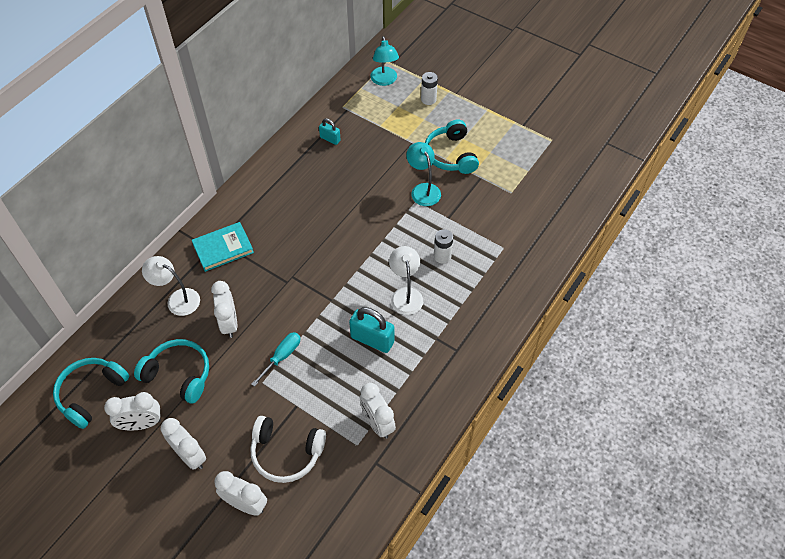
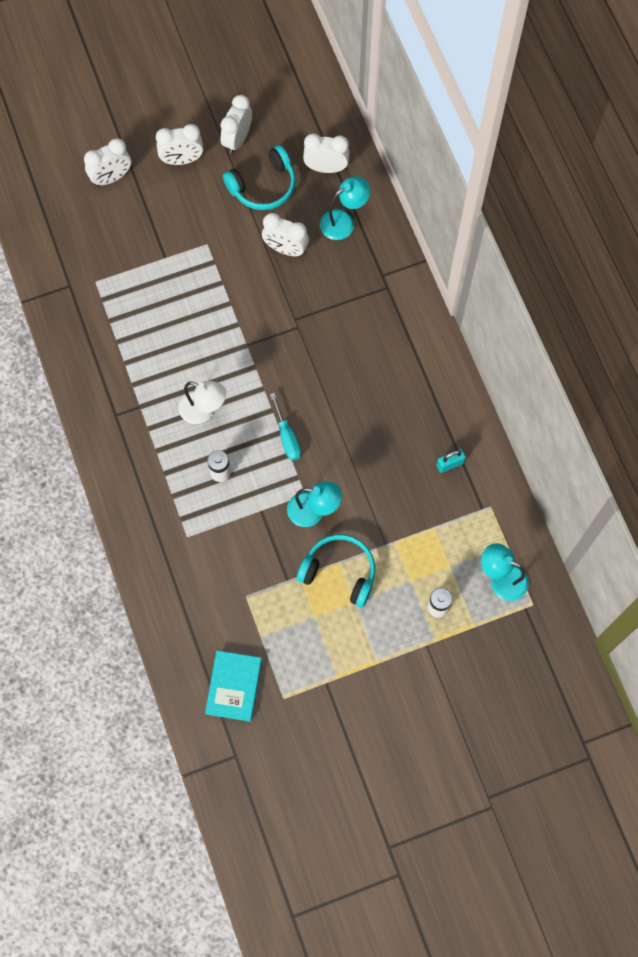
camera: 125 degrees right, 15 degrees up
(91, 393) = (294, 116): turquoise headphones -> none
(177, 299) = (343, 221): white lamp -> turquoise lamp
(223, 248) = (375, 286): turquoise book -> turquoise book (234, 686)
(282, 356) = (219, 272): turquoise screwdriver -> turquoise screwdriver (287, 437)
(286, 453) = (130, 227): white headphones -> none
(372, 339) = (180, 353): turquoise padlock -> none
(377, 423) = (101, 308): white clock -> white clock (326, 168)

